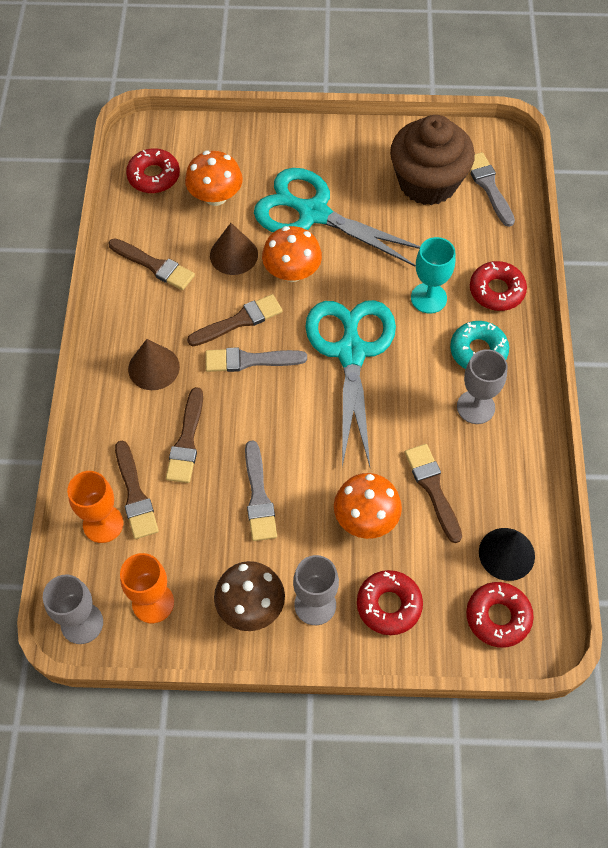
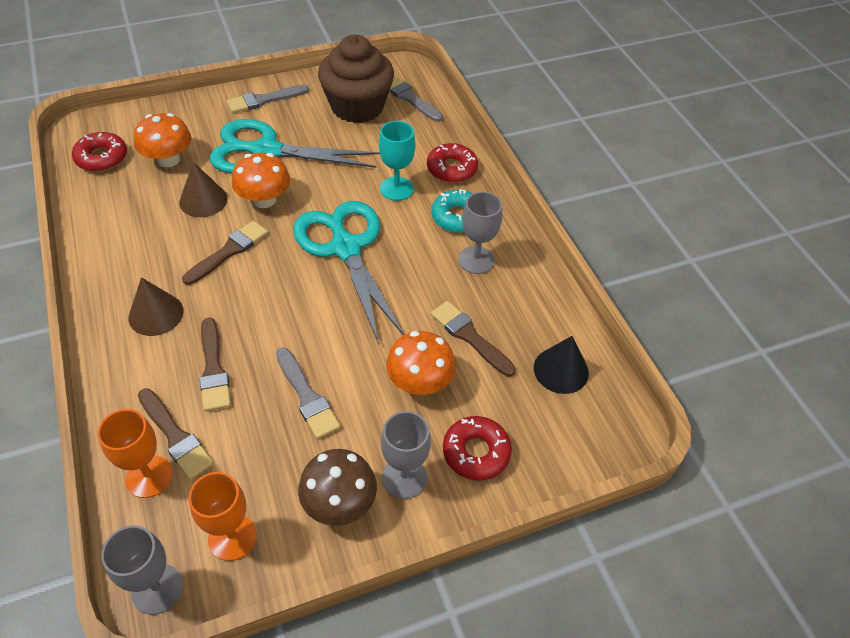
camera: 25 degrees left, 10 degrees down
(154, 265) = (126, 228): brown brush -> none
(250, 360) = (252, 281): grey brush -> grey brush (264, 100)
(498, 617) = (580, 427): red donut -> none

